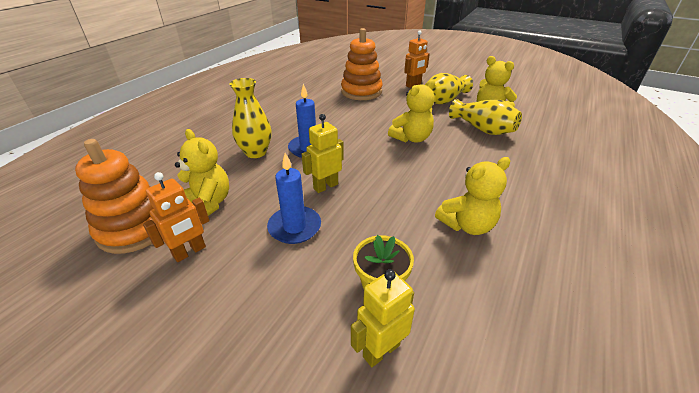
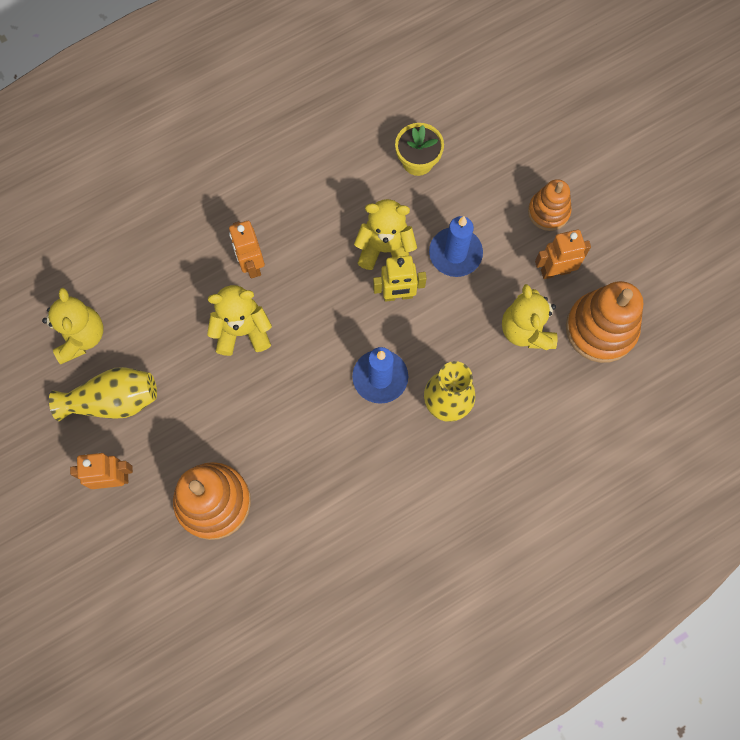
camera: 150 degrees left, 35 degrees up
(210, 301) = (548, 212): none -> orange stacking toy
(381, 350) = (449, 118): yellow robot -> none
(441, 164) = (251, 265): none -> orange robot
(467, 225) = (303, 176): yellow teddy bear -> yellow teddy bear (385, 249)
(482, 129) = (137, 301): yellow vase -> none

